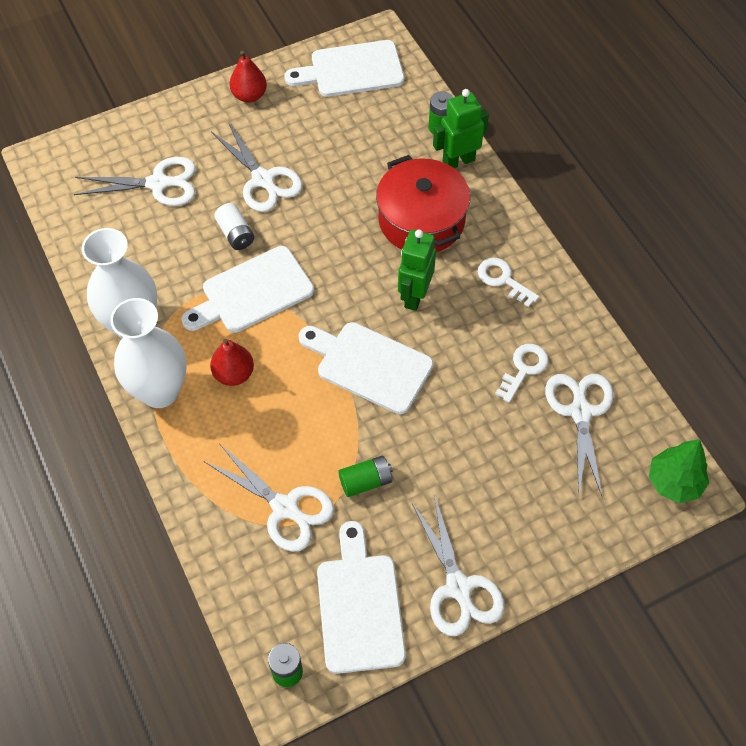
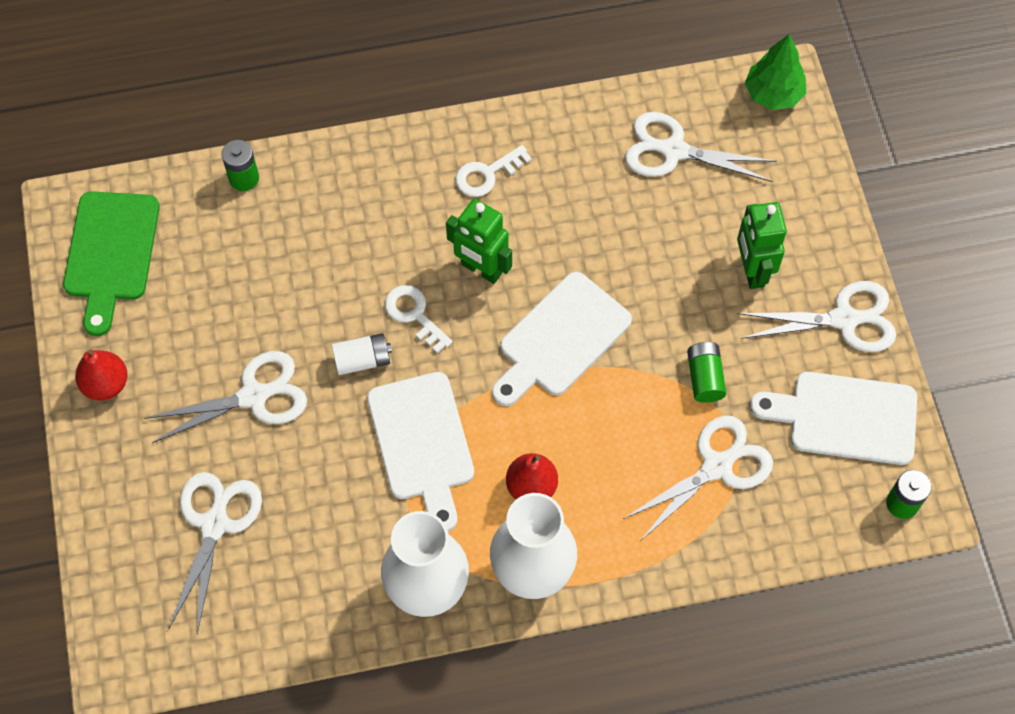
camera: 75 degrees left, 5 degrees up
(235, 234) = (328, 445): white battery -> white battery (362, 360)
(351, 70) = (111, 253): white cutting board -> green cutting board
(421, 220) = (377, 234): red pot -> none
(458, 161) = (303, 173): green robot -> green robot (752, 270)
(524, 369) = (607, 187): white key -> white key (414, 314)

